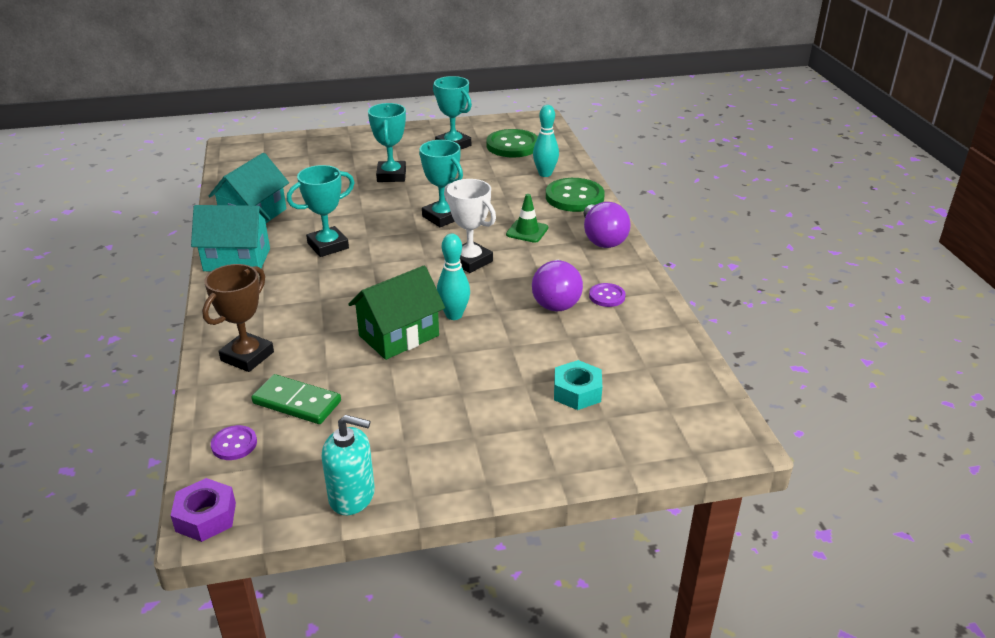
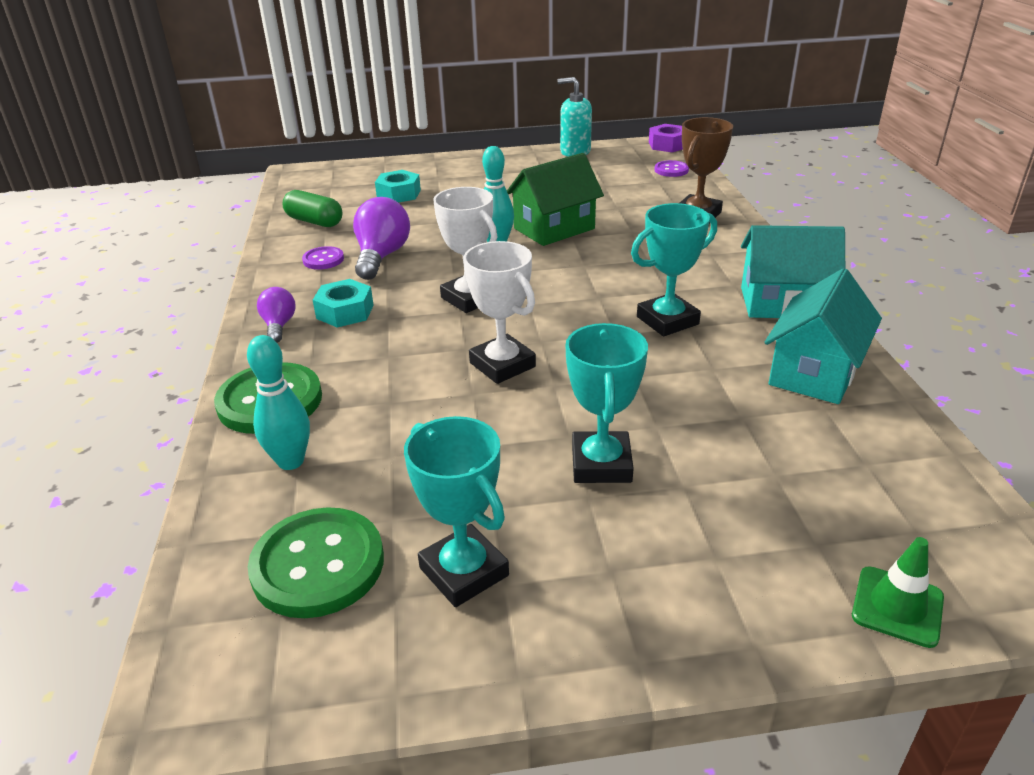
camera: 175 degrees left, 0 degrees up
(297, 402) = (634, 189): green domino -> none
(442, 217) = (502, 365): turquoise trophy -> white trophy
(527, 231) = (379, 339): green traffic cone -> green traffic cone (897, 606)
(560, 249) = (345, 312): none -> turquoise nut
(602, 239) = (279, 325): purple light bulb -> purple light bulb, size x0.58
(647, 345) = (314, 221): none -> green capsule

